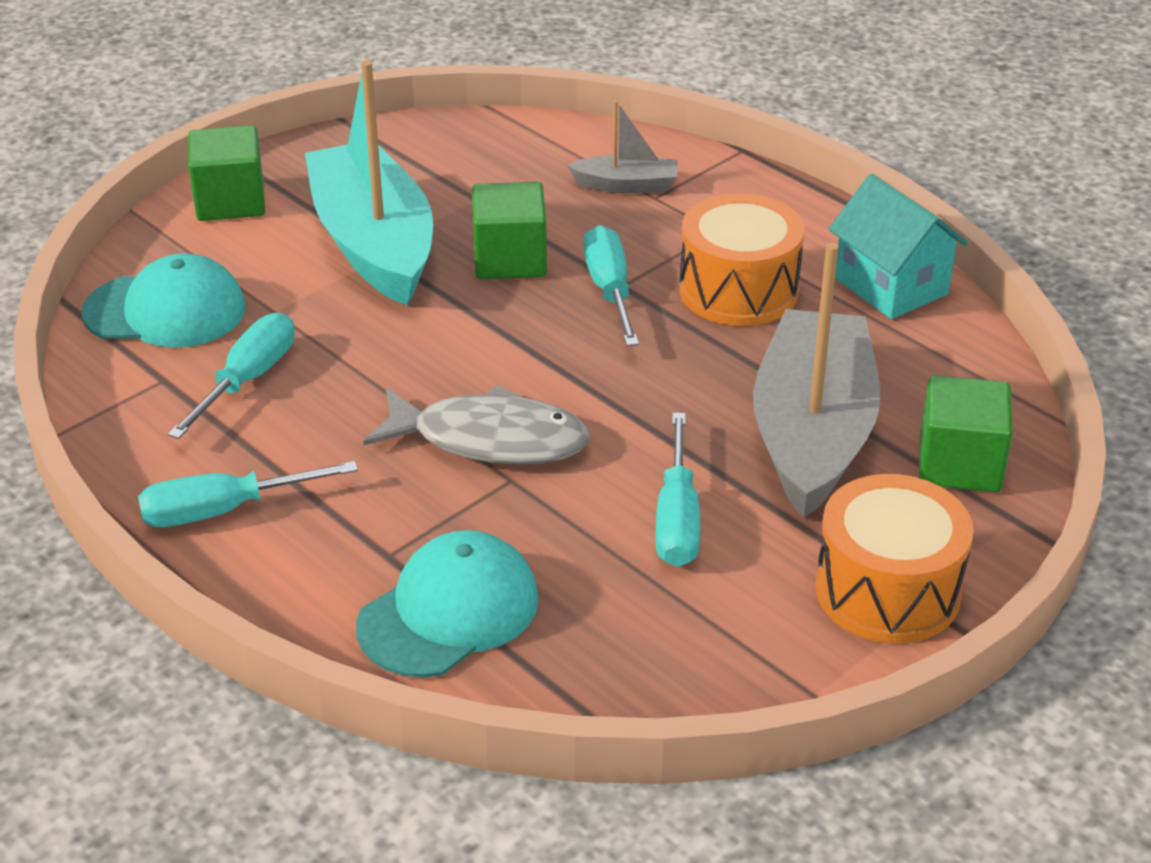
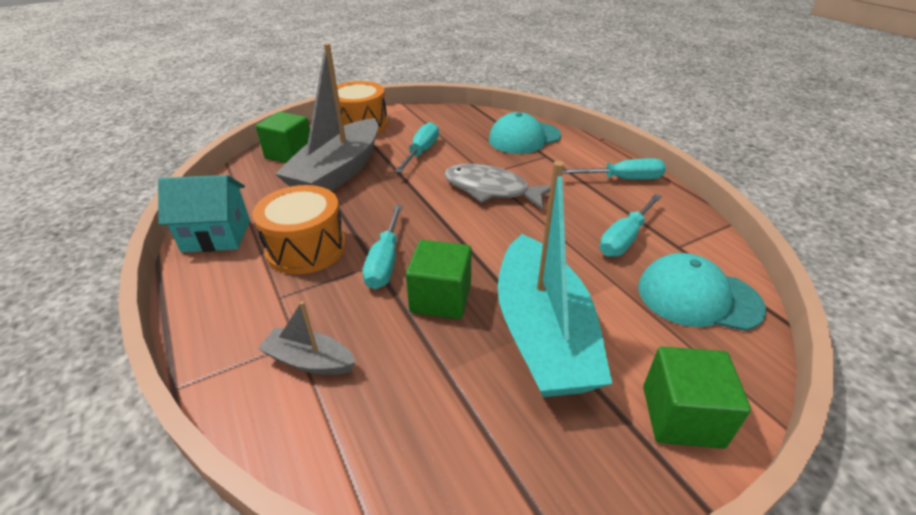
camera: 165 degrees left, 0 degrees up
(891, 286) = (216, 236): turquoise house -> turquoise house turned 75 degrees counterclockwise

